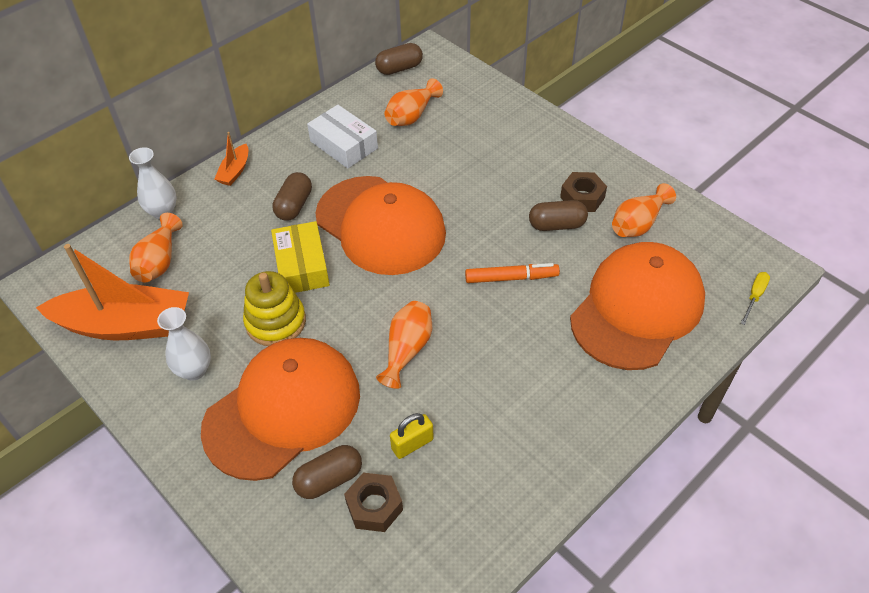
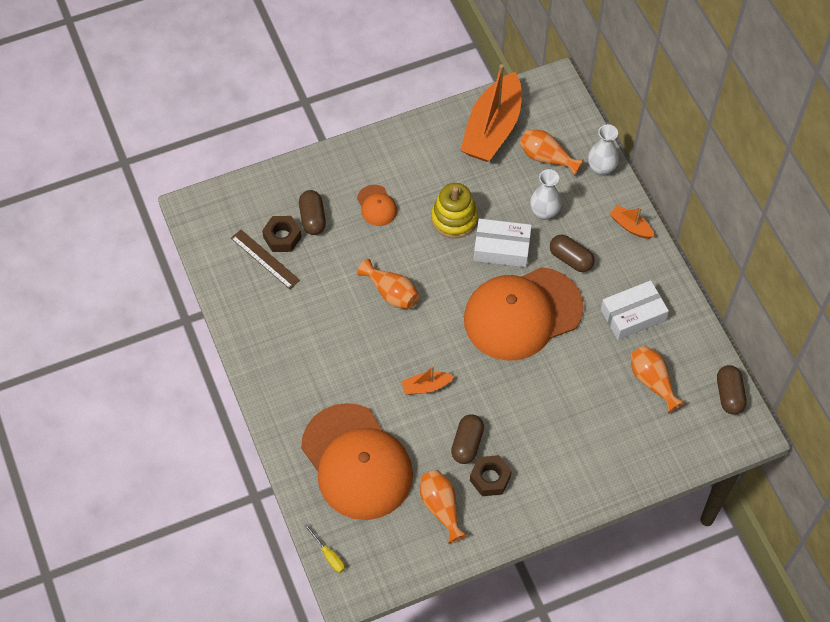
camera: 110 degrees right, 10 degrees up
(194, 370) = (433, 162): white vase -> white vase (544, 212)
(283, 410) = (377, 205): orange cap -> orange cap, size x0.41
(302, 266) = (502, 248): yellow box -> white box
(412, 444) = (315, 271): yellow padlock -> none
(418, 514) = (265, 259): none -> brown ruler
(511, 278) = (426, 386): orange marker -> orange boat

